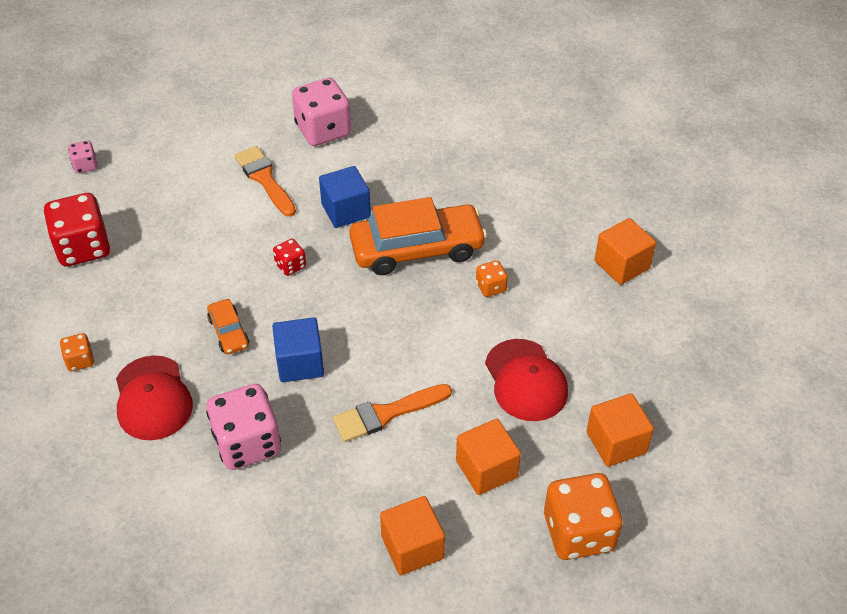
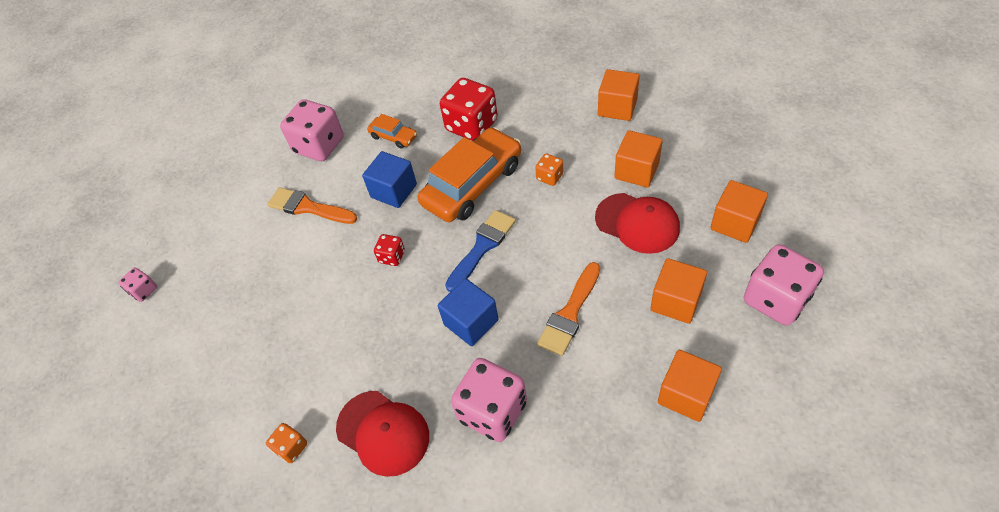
camera: 30 degrees left, 5 degrees up
(83, 248) = (205, 356): red dice -> red dice (471, 125)
(229, 332) = (393, 338): orange car -> orange car (393, 137)
(371, 308) = (482, 247): none -> blue brush
(576, 334) = (636, 171): none -> orange cube
(578, 532) = (776, 299): orange dice -> pink dice

